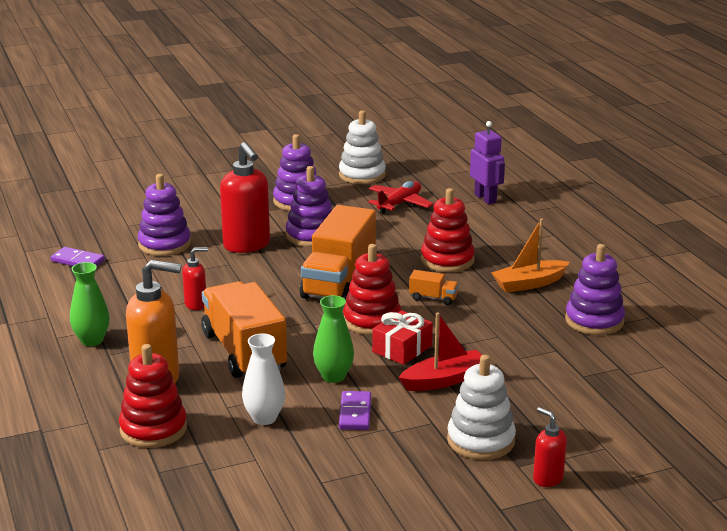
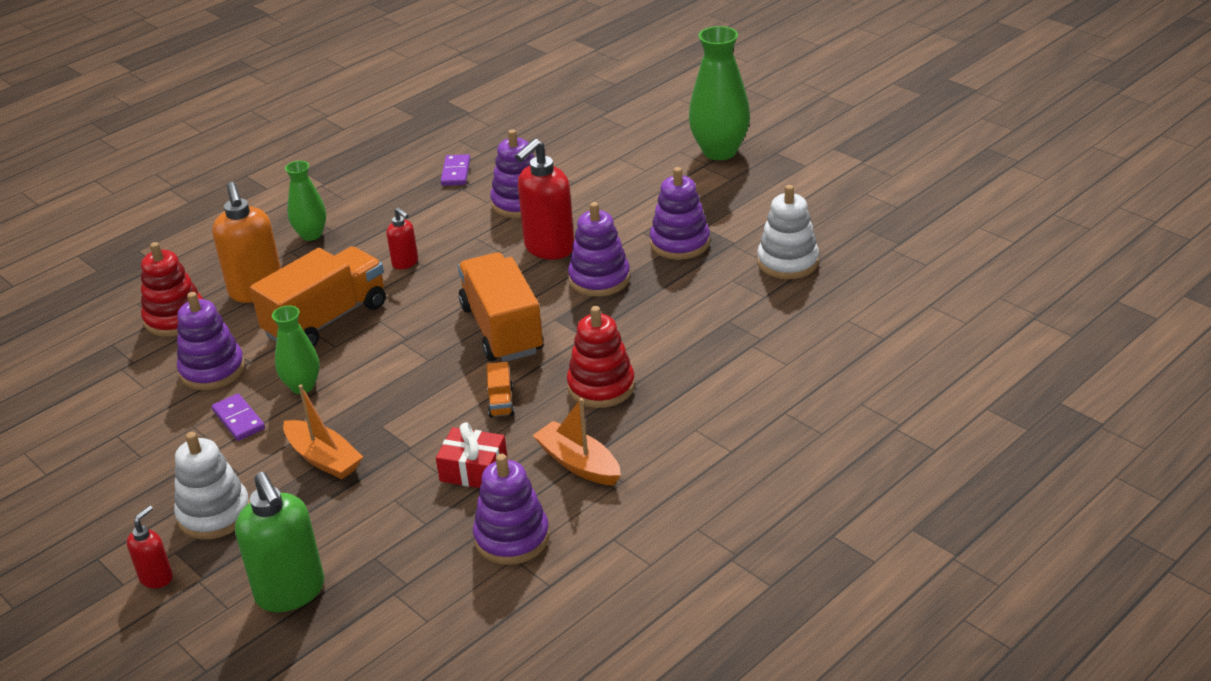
camera: 70 degrees right, 10 degrees up
(192, 164) = (719, 151): none -> green vase
(264, 418) = (212, 370): white vase -> purple stacking toy
(339, 282) = (502, 329): orange truck -> orange truck turned 75 degrees clockwise
(355, 413) = (239, 419): purple domino -> purple domino turned 75 degrees clockwise
(372, 321) = (427, 376): red stacking toy -> none
(399, 204) = (728, 311): red plane -> none
(402, 349) = (376, 412): red gift -> red gift (473, 470)
(444, 380) = (324, 458): red boat -> orange boat
(485, 198) = (797, 370): purple robot -> none
(603, 416) = (291, 592): none -> green soap dispenser

